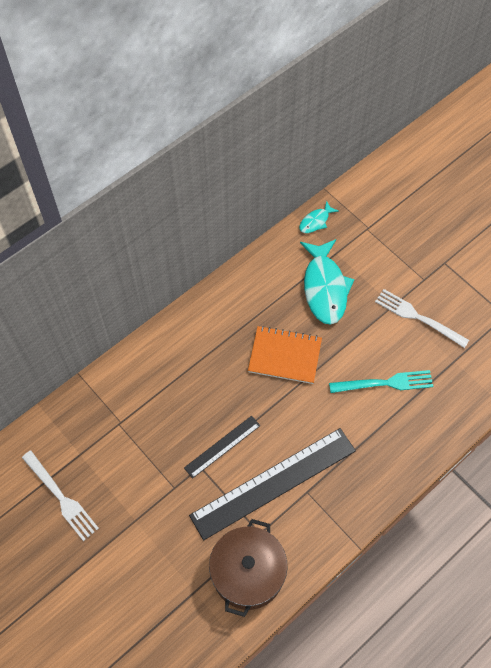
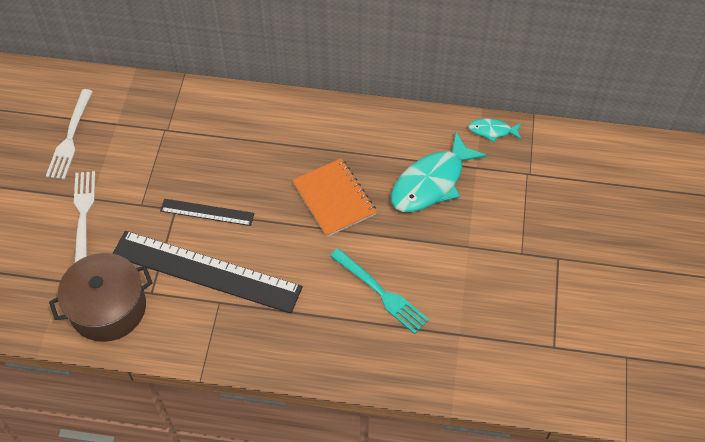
camera: 50 degrees right, 5 degrees down
(417, 317) = (475, 274): white fork -> white fork (83, 215)

